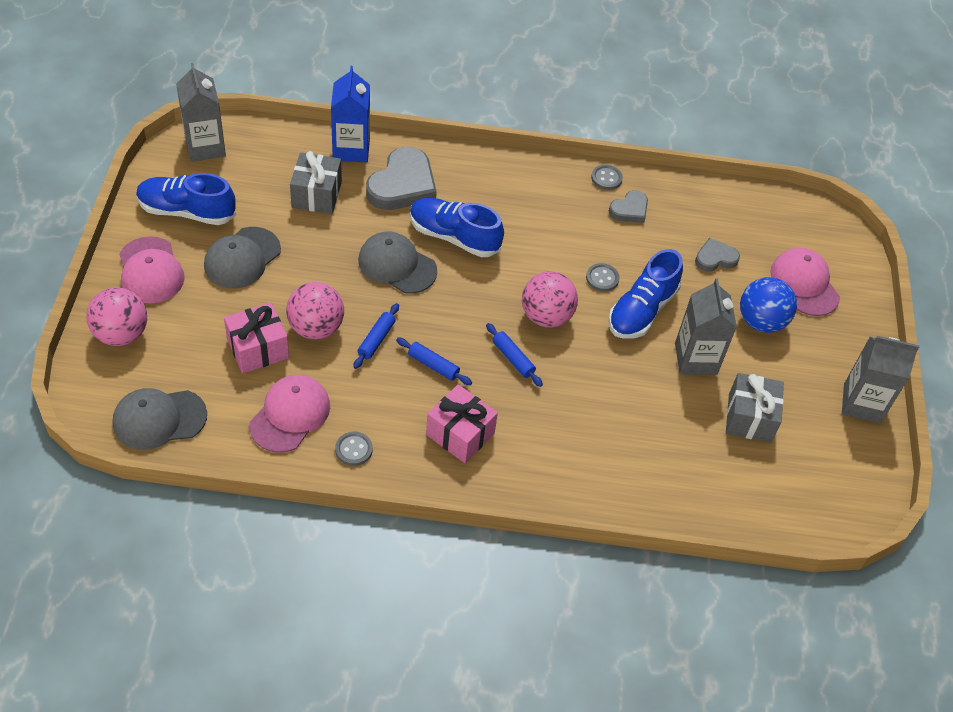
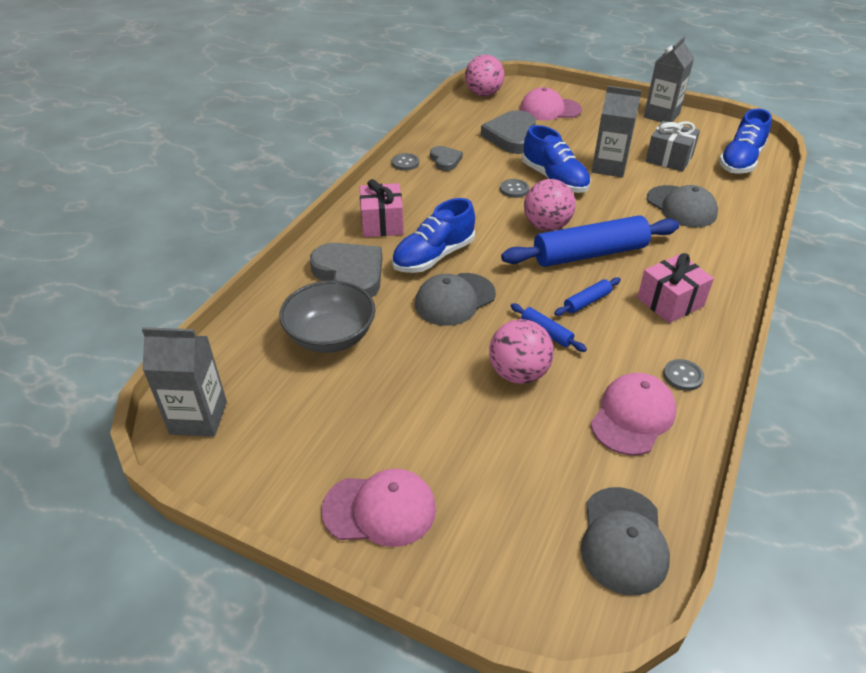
camera: 65 degrees left, 10 degrees down
(121, 334) = (477, 560): pink ball -> pink ball (483, 94)
(187, 211) = (297, 454): blue shoe -> blue shoe (740, 161)
(242, 258) = (396, 416): grey cap -> grey cap (681, 207)
(258, 349) = (535, 426): pink gift -> pink gift (382, 223)
(290, 415) = (633, 416): pink cap -> pink cap turned 75 degrees clockwise
(316, 195) = (331, 337): grey gift -> grey bowl
(351, 149) = (279, 299): blue carton -> none
(513, 358) = (589, 253): blue rolling pin -> blue rolling pin, size x2.28
(715, 258) = (512, 136): grey heart -> grey heart, size x1.84
(761, 321) = (580, 133): blue ball -> none

